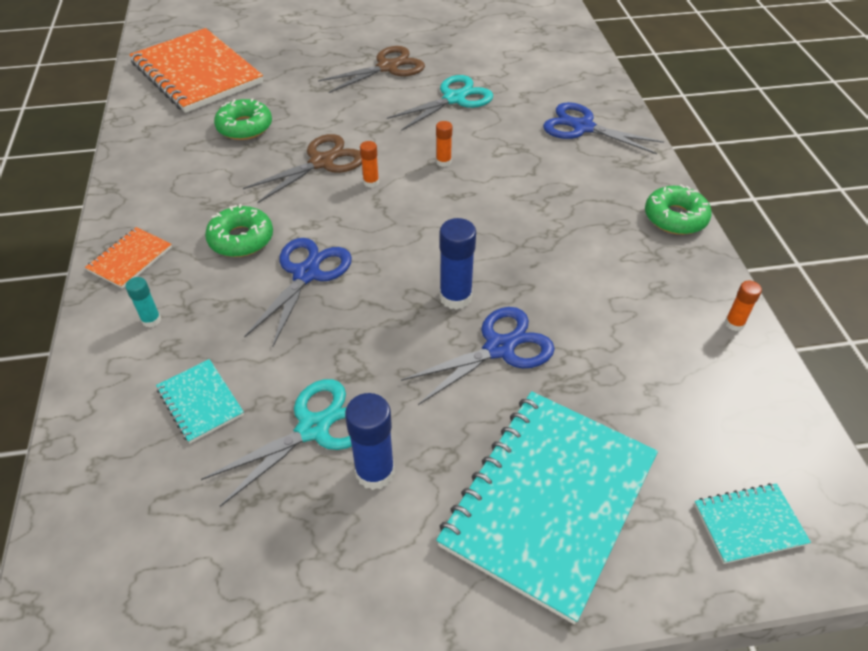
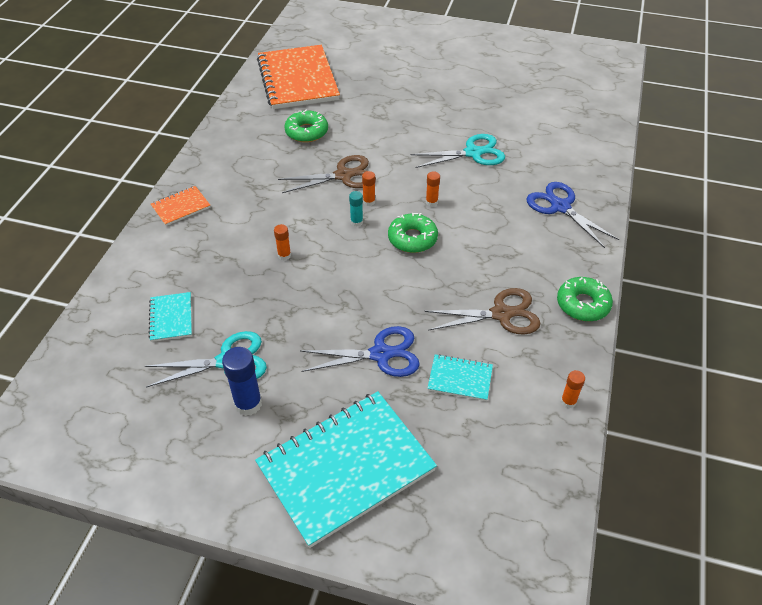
camera: 25 degrees right, 0 degrees up
(151, 320) = (171, 253): turquoise glue stick -> turquoise glue stick (356, 222)
(241, 239) = (257, 216): green donut -> green donut (412, 239)
(306, 274) = (284, 255): blue scissors -> orange glue stick
(387, 67) = (438, 112): brown scissors -> brown scissors (501, 314)
(455, 297) = (374, 307): blue glue stick -> none
(749, 524) = (471, 541): turquoise notebook -> turquoise notebook (460, 378)

